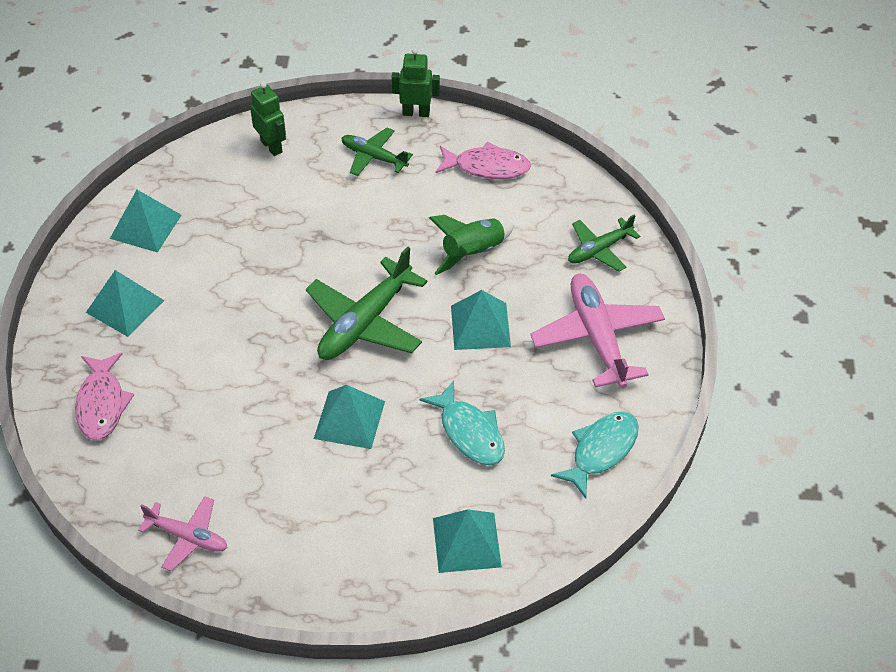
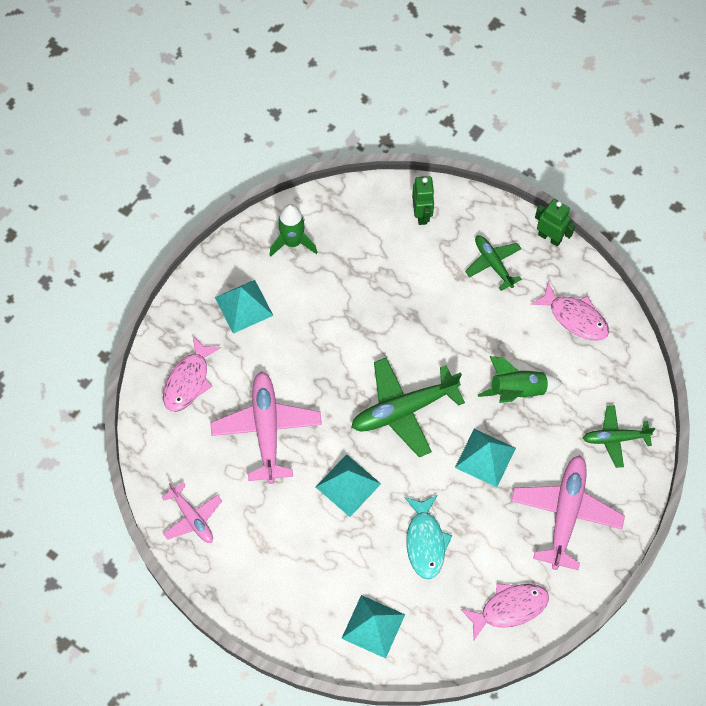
camera: 30 degrees right, 15 degrees up
(145, 226) = (292, 242): turquoise pyramid -> green rocket
(223, 409) = (266, 429): none -> pink plane
(601, 451) = (509, 608): turquoise fish -> pink fish

